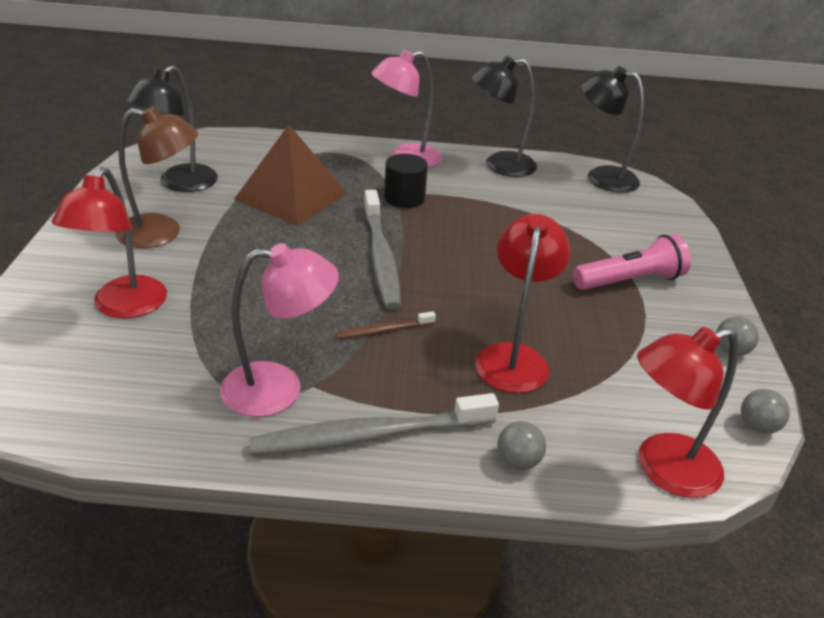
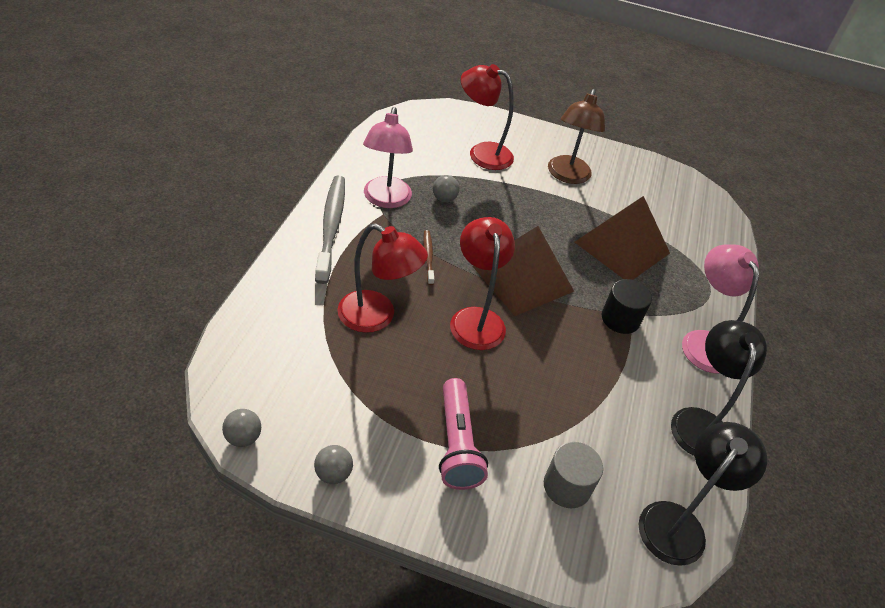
camera: 100 degrees right, 10 degrees up
(180, 184) = (639, 192): black lamp -> none
(380, 257) = (522, 278): grey toothbrush -> brown pyramid
(518, 461) = (280, 283): grey ball -> grey ball (444, 199)
(617, 223) = (567, 486): none -> grey cylinder
(663, 470) = (236, 354): red lamp -> red lamp (476, 318)

